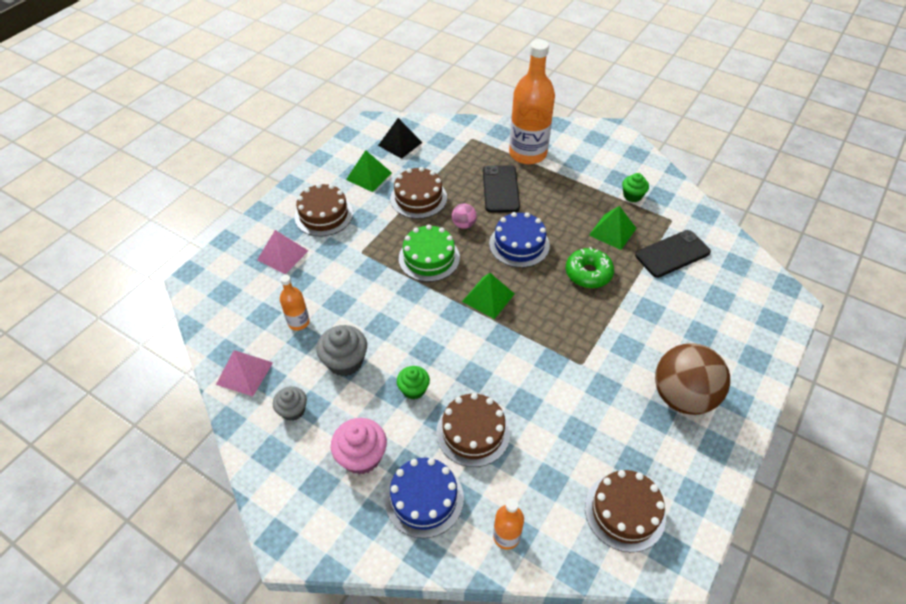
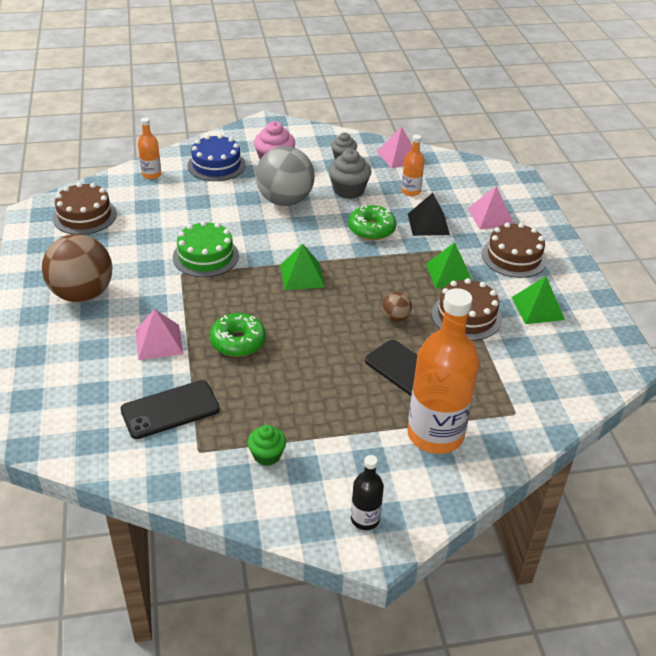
camera: 135 degrees right, 10 degrees down
(384, 305) = (371, 229): none -> green donut
(400, 144) = (568, 357): black pyramid -> black pyramid (428, 224)
(414, 389) = (285, 200): green cupcake -> grey ball
(429, 258) = (385, 276): green cake -> green cake (205, 256)
(464, 224) = (395, 318): pink ball -> brown ball
(473, 432) = (220, 202): brown cake -> none
(519, 244) = (326, 330): blue cake -> none
(608, 142) = (365, 519): none -> black bottle
(612, 231) = (251, 397): green pyramid -> green pyramid (449, 274)
(646, 308) = (159, 342): none -> pink pyramid
(672, 254) = (170, 410): black phone -> black phone turned 45 degrees clockwise

